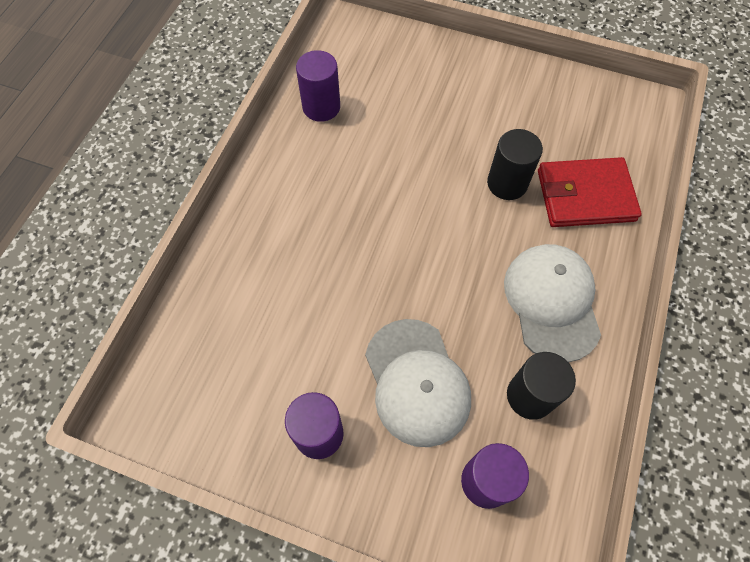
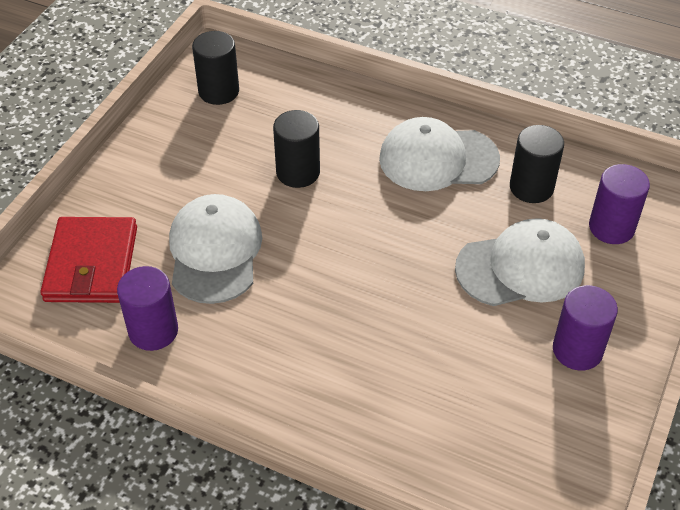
camera: 85 degrees left, 15 degrees down
(404, 134) = (215, 252): none -> white cap
(585, 195) = (321, 117): red wallet -> red wallet (91, 264)
(597, 112) = (219, 91): none -> black cylinder

